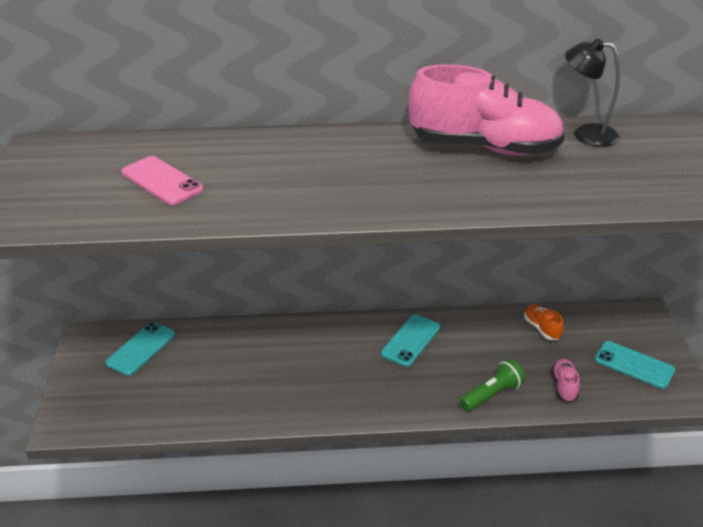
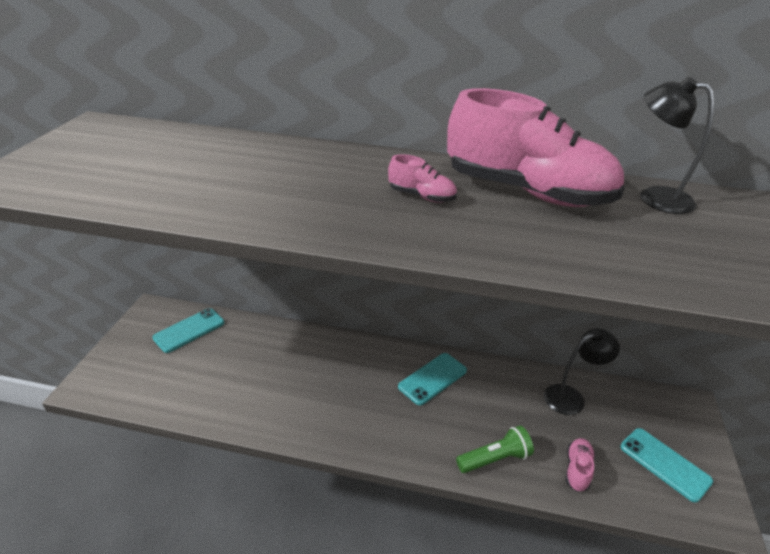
camera: 15 degrees right, 0 degrees up
(162, 181) = (172, 169): pink phone -> none
(400, 167) = (422, 196): none -> pink shoe
(542, 328) = (571, 397): orange shoe -> black lamp

